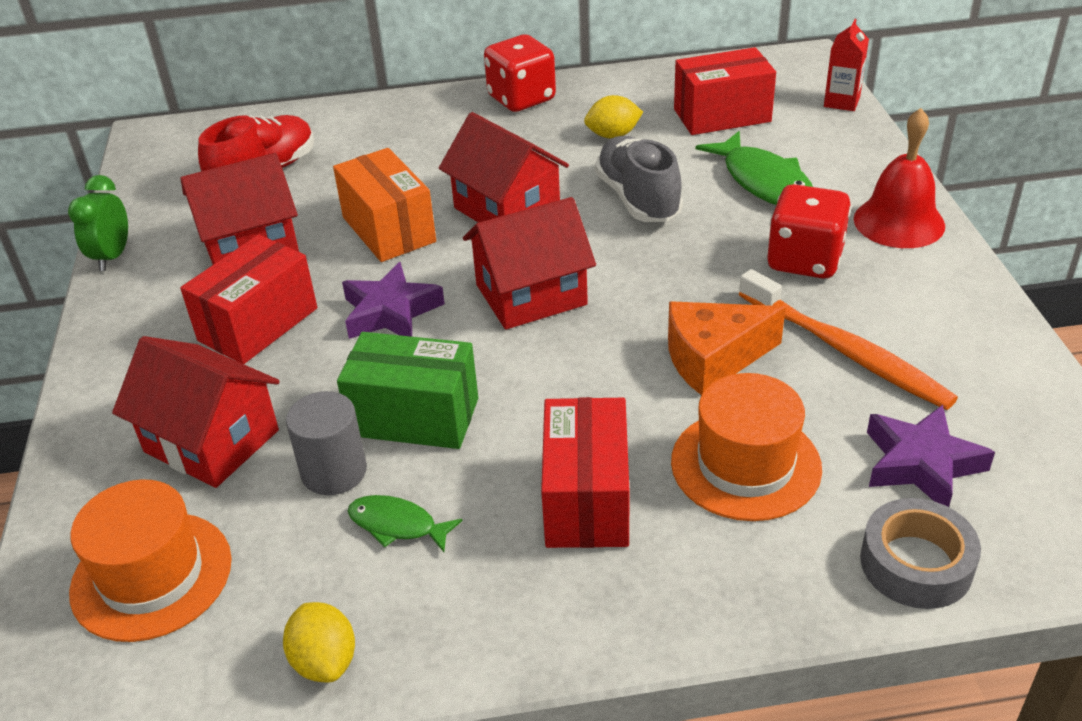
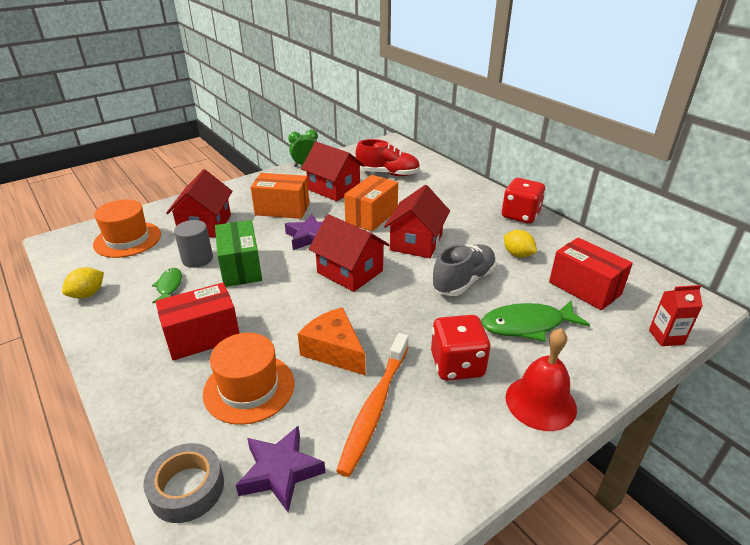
camera: 60 degrees right, 5 degrees down
(258, 324) = (282, 209): red box -> orange box
(763, 182) = (527, 325): green fish -> green fish turned 45 degrees clockwise

